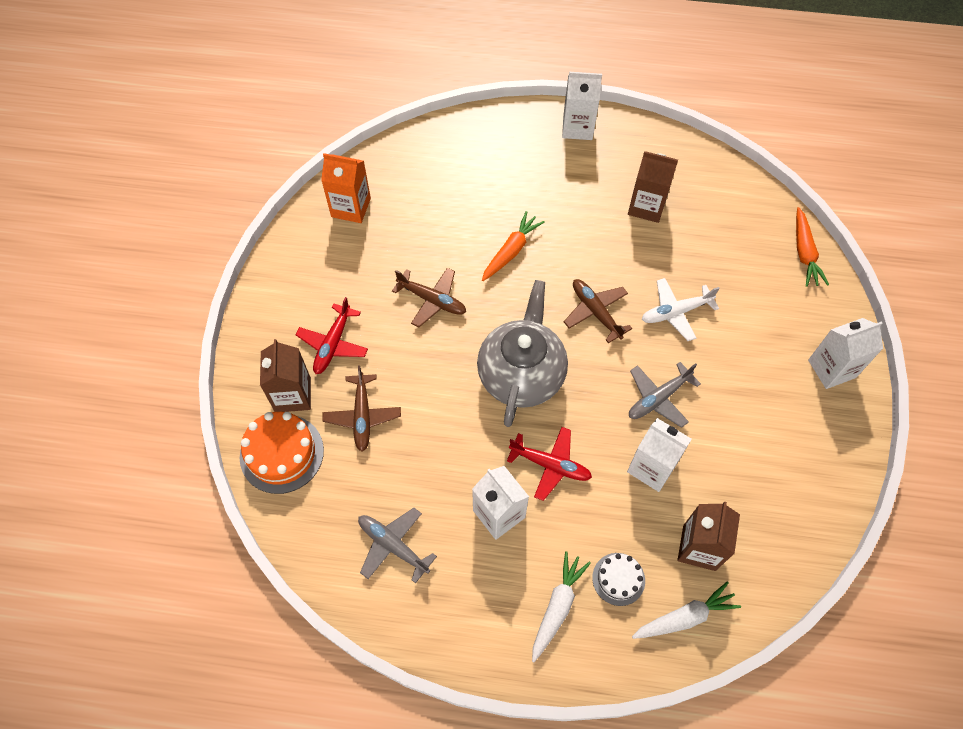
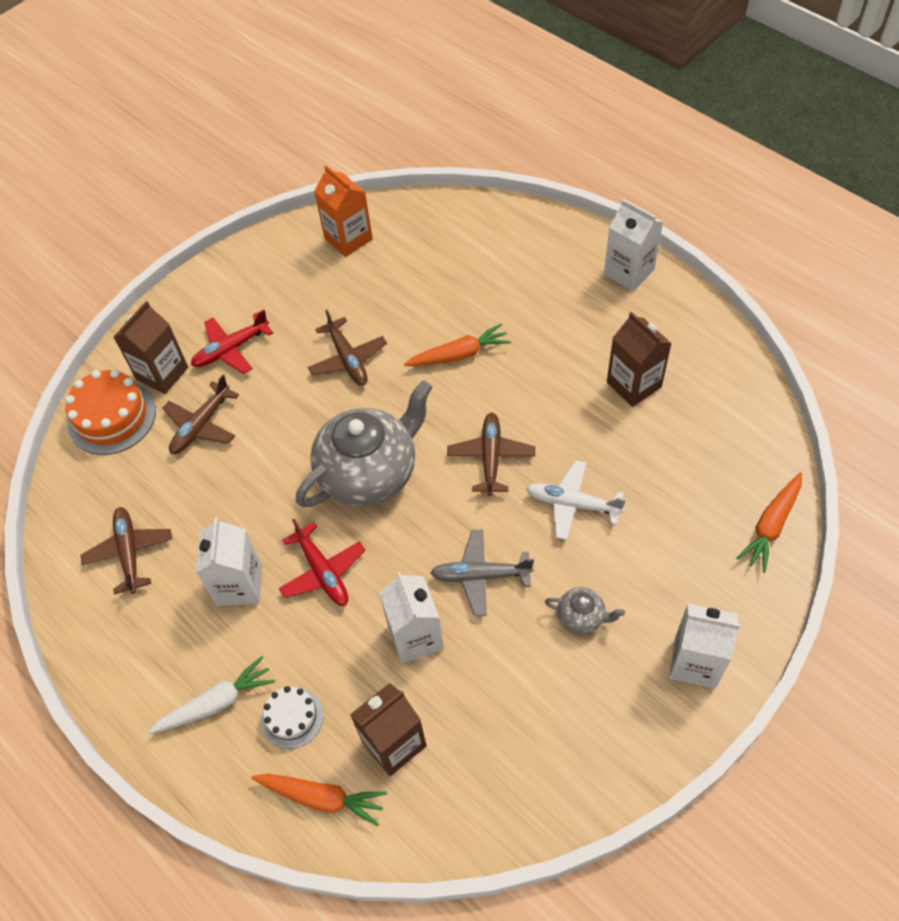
camera: 40 degrees right, 5 degrees down
(393, 546) = (129, 552): grey plane -> brown plane
(685, 617) = (322, 798): white carrot -> orange carrot
(743, 384) = (582, 617): none -> grey teapot

